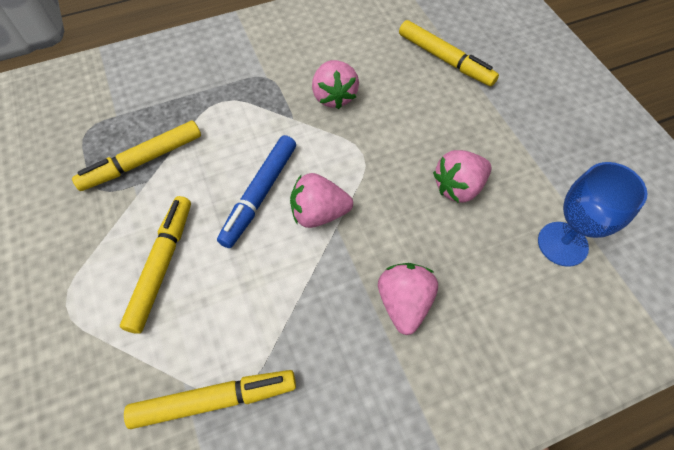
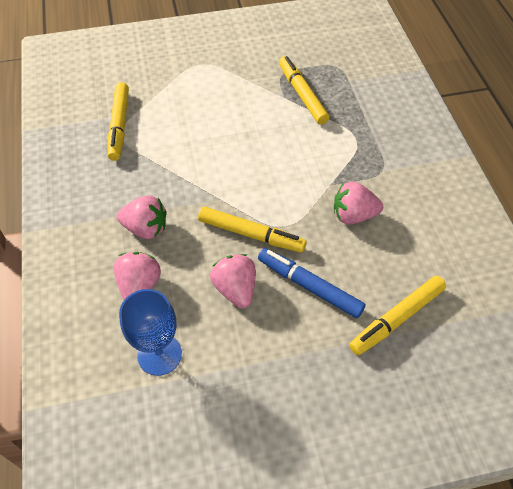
camera: 100 degrees right, 5 degrees down
(161, 265) = (214, 104): yellow marker -> yellow marker (251, 234)
(260, 195) = (258, 156): blue marker -> blue marker (309, 286)
(319, 213) = (233, 189): pink strawberry -> pink strawberry (139, 286)

